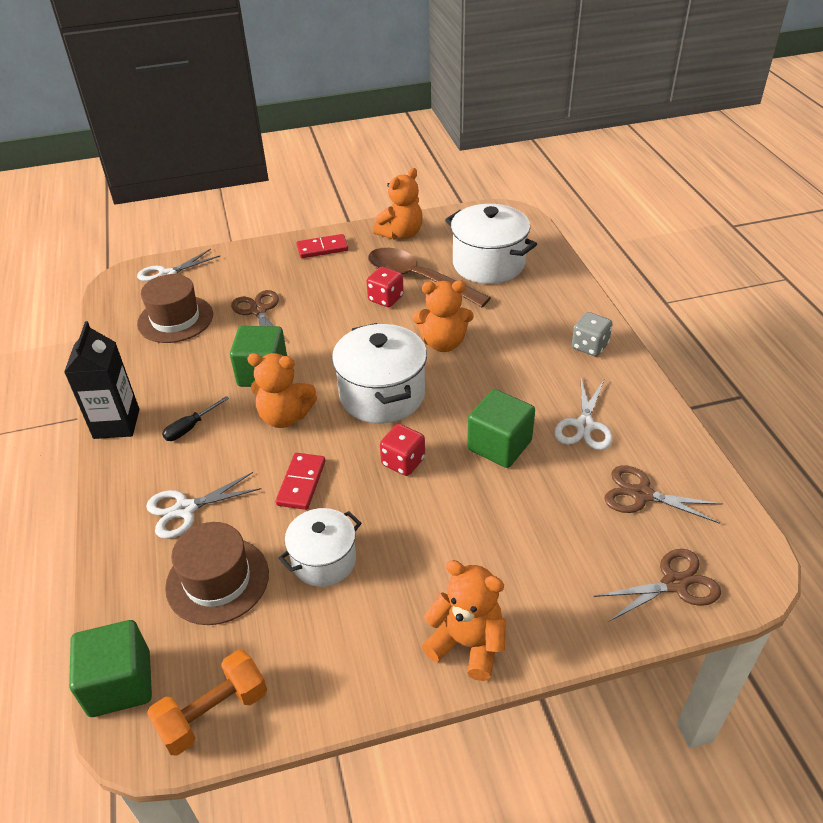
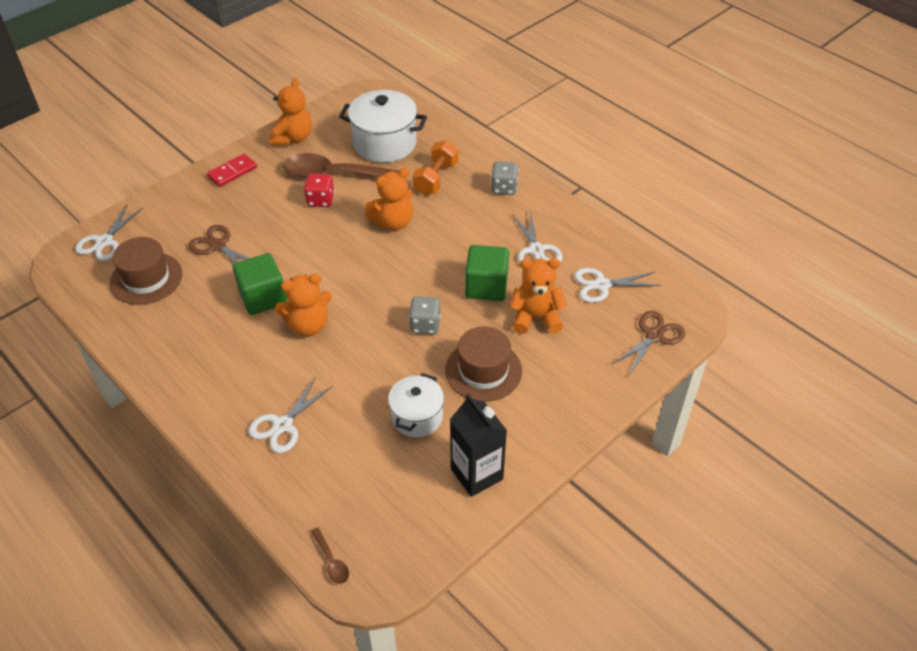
camera: 30 degrees left, 5 degrees up
(116, 424) = (167, 384): black carton -> black carton (476, 474)
(120, 683) = (331, 561): green cube -> brown spoon
(190, 427) = (236, 363): black screwdriver -> none
(213, 713) = (413, 547): orange dumbbell -> orange dumbbell (436, 178)
(217, 580) = (348, 463): brown hat -> brown hat (483, 370)
(301, 483) = (359, 370): red domino -> none
(382, 395) = (374, 280): white pot -> none
(403, 462) = (425, 325): red dice -> grey dice
(467, 644) = (551, 428): orange teddy bear -> orange teddy bear (536, 317)
(641, 494) = (601, 285): brown scissors -> white scissors

